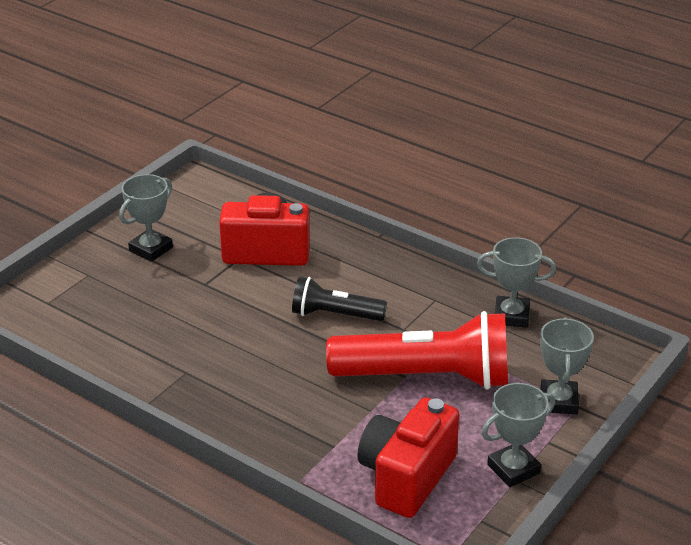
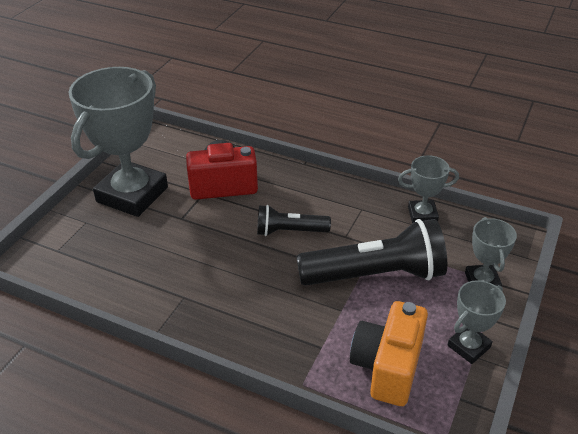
camera: 10 degrees left, 5 degrees up
(151, 249) = (132, 194): grey trophy -> grey trophy, size x2.10
(406, 477) = (387, 367): red camera -> orange camera
(427, 377) = (376, 275): red flashlight -> black flashlight

